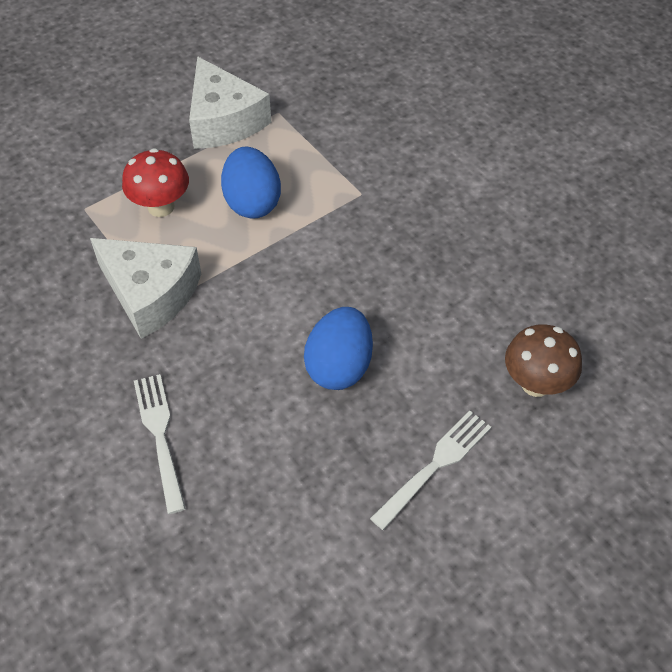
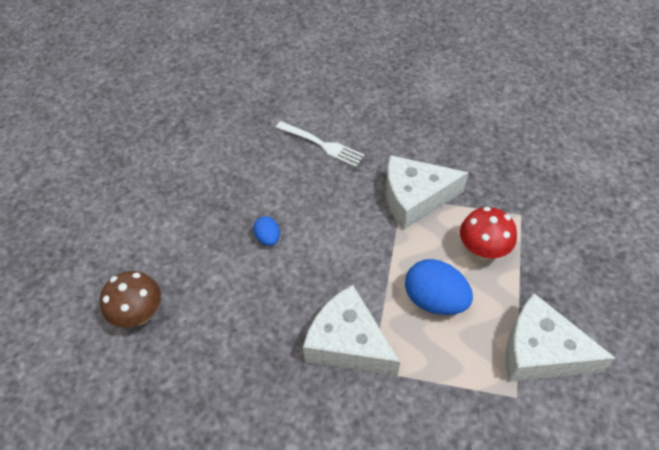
camera: 140 degrees right, 0 degrees up
(339, 366) = (268, 238): blue egg -> blue egg, size x0.53
(361, 224) = (348, 343): none -> white cheese
(435, 465) = (170, 226): white fork -> none

